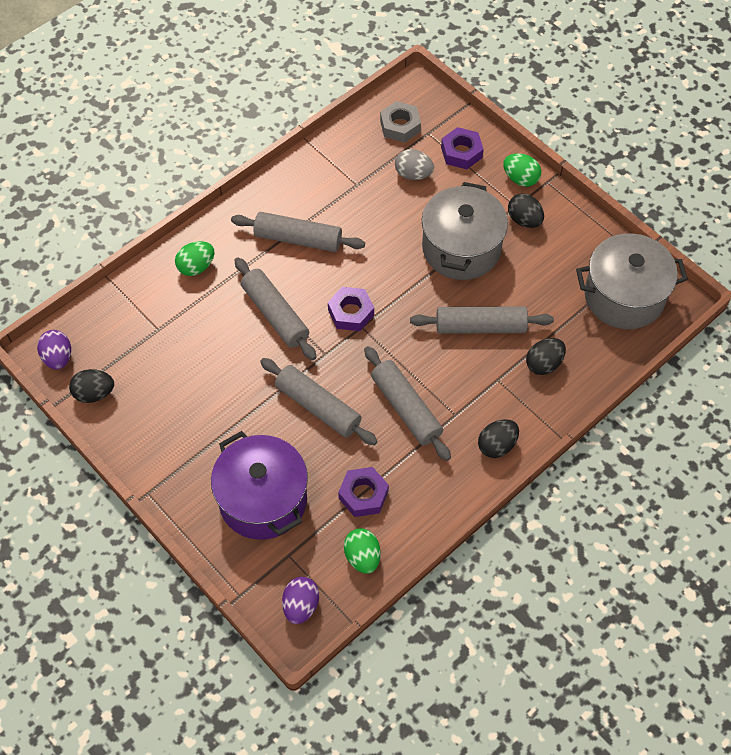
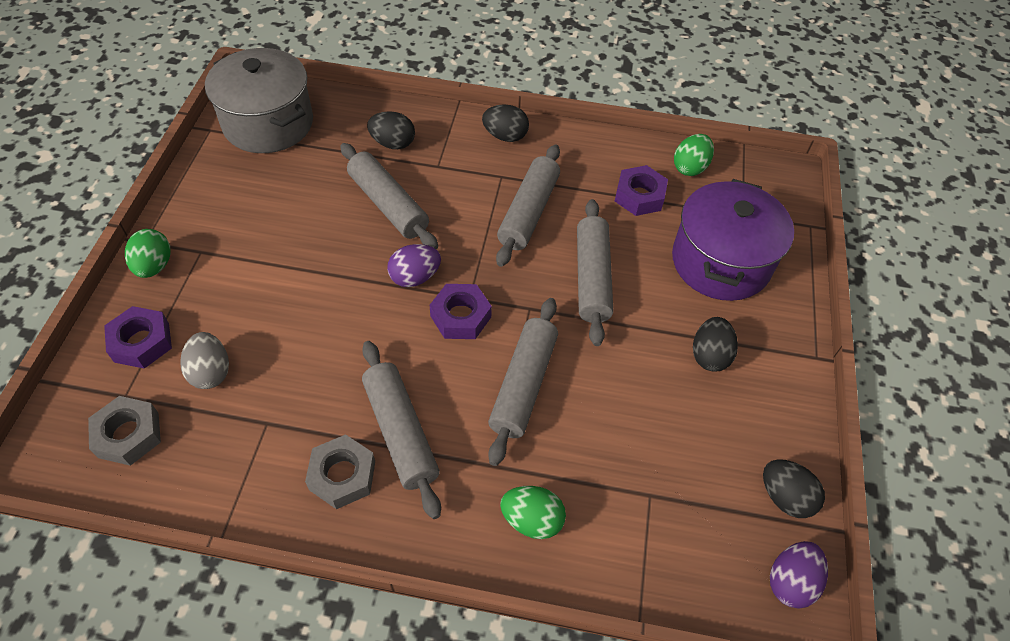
camera: 130 degrees left, 5 degrees down
(295, 201) = (342, 475): none -> grey nut
(301, 605) = (770, 182): purple egg -> purple egg (415, 277)
(461, 248) = (297, 268): grey pot -> none
(524, 220) = (218, 235): black egg -> black egg (709, 355)

